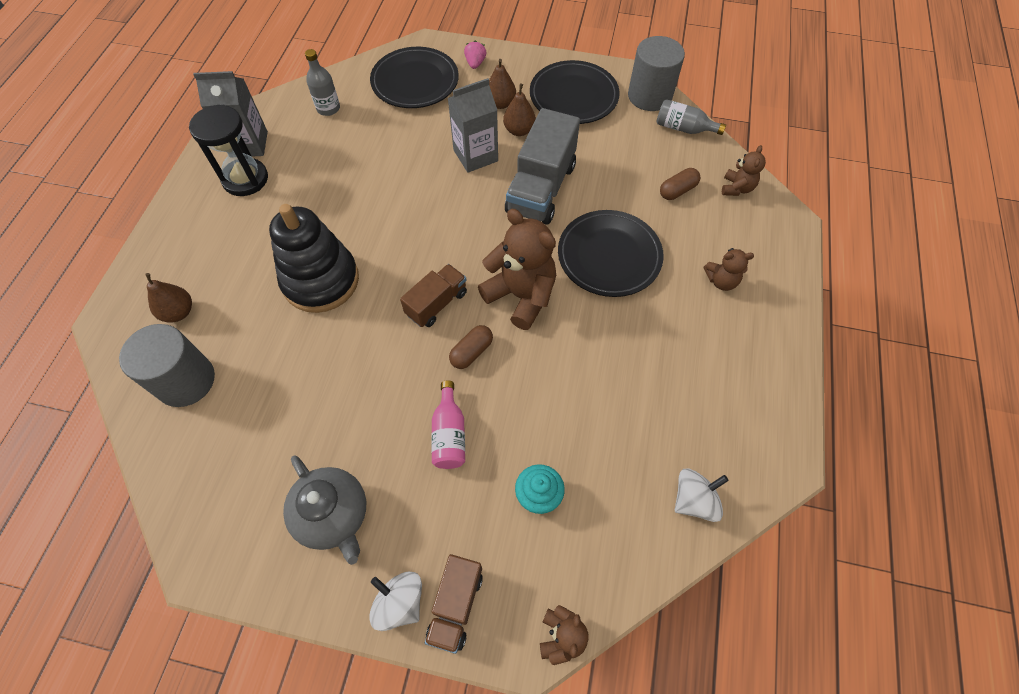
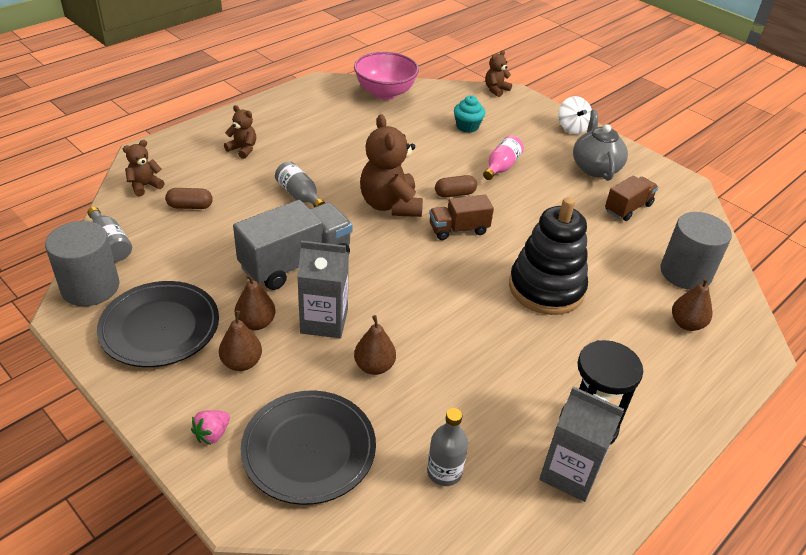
camera: 150 degrees left, 20 degrees down
(415, 144) = (374, 366): none -> brown pear
(456, 605) = (542, 116): brown truck -> brown truck (628, 208)
(609, 256) = (299, 195): black plate -> grey bottle
(694, 500) = (385, 93): white spinning top -> pink bowl

